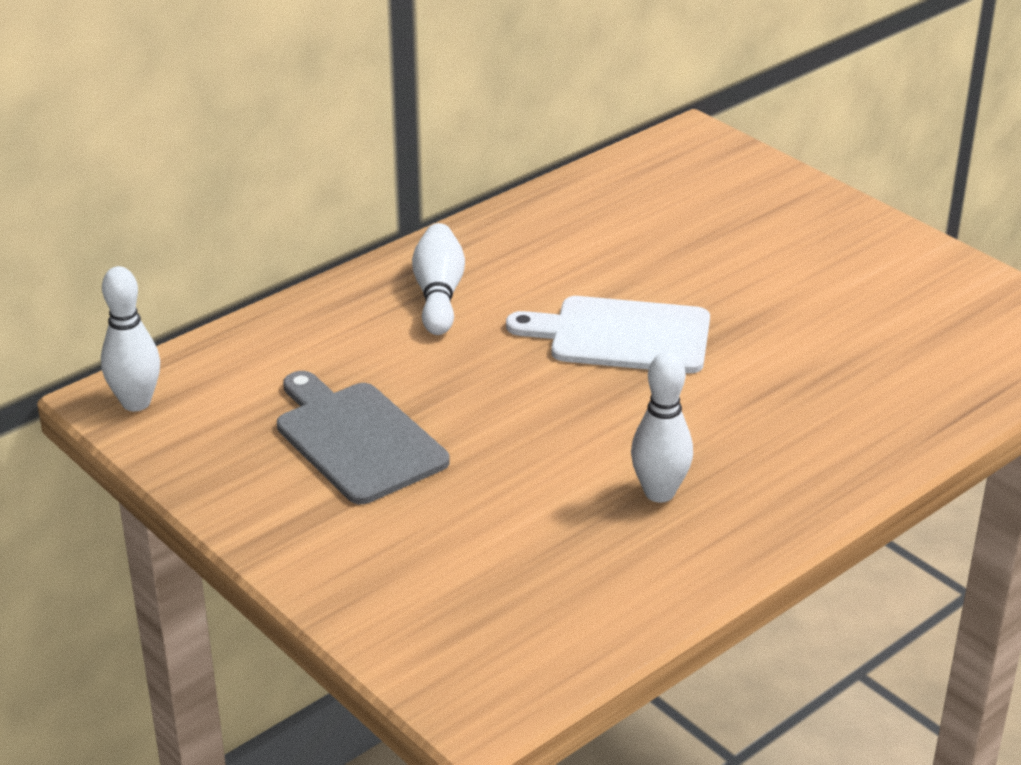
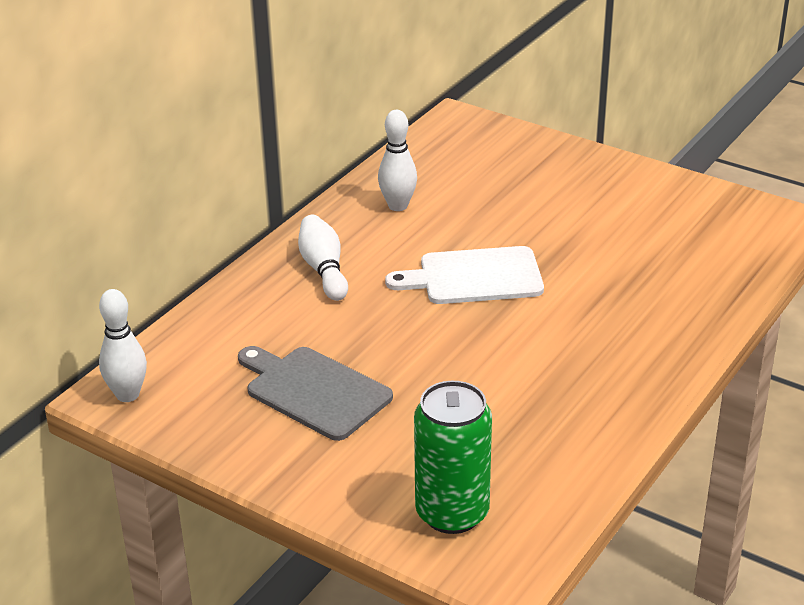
camera: 15 degrees left, 0 degrees up
(454, 620) = (452, 513): none -> green can
(659, 493) = (556, 389): white bowling pin -> white bowling pin (398, 206)

